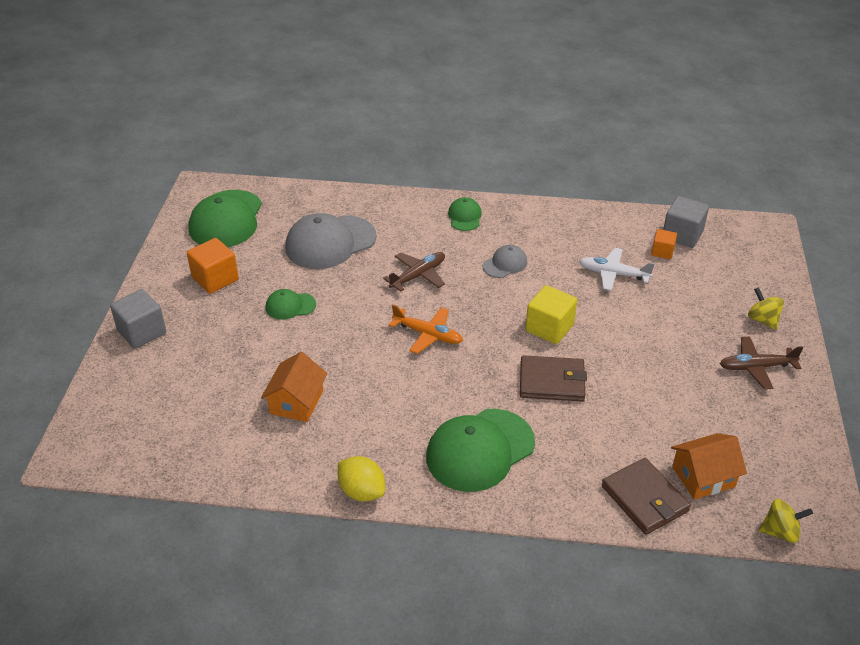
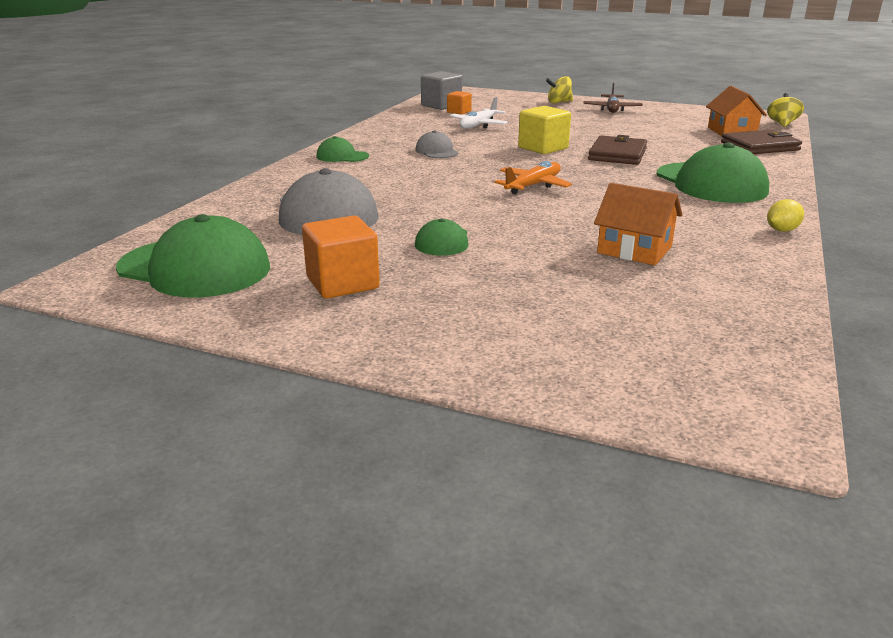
camera: 75 degrees left, 15 degrees down
(142, 332) = (441, 347): grey cube -> none
(362, 491) = (782, 230): yellow lemon -> yellow lemon, size x0.65
(418, 276) = (429, 181): brown plane -> none

